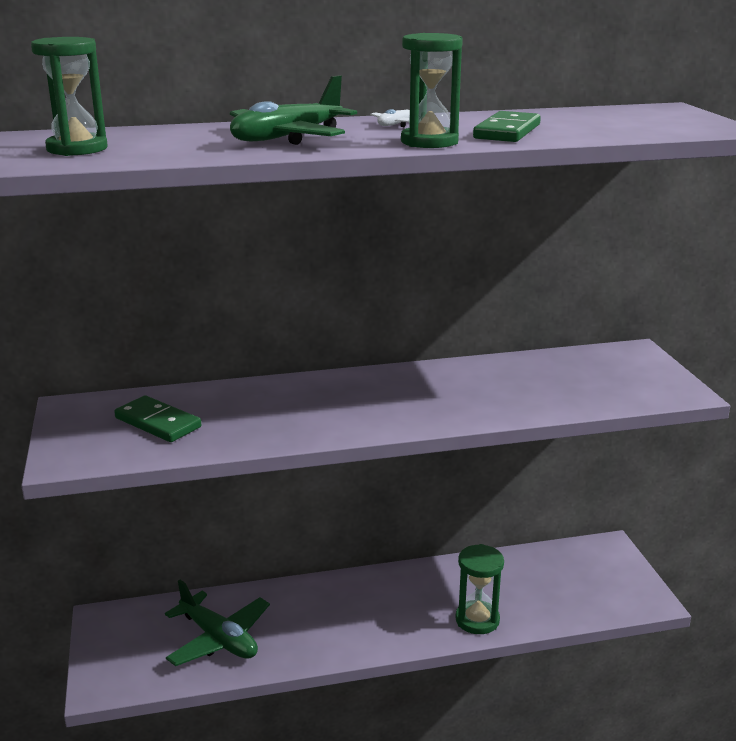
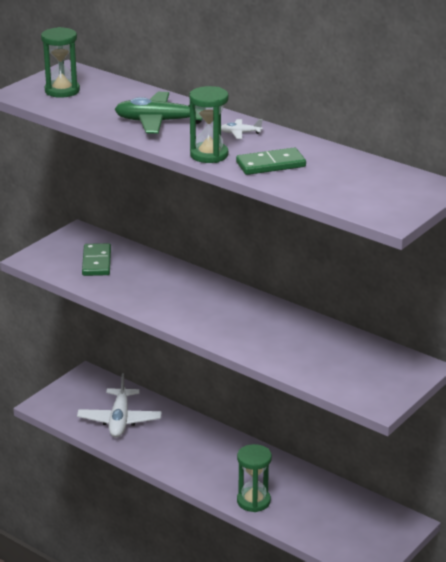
camera: 50 degrees right, 5 degrees up
(219, 639) = (119, 420): green plane -> white plane

